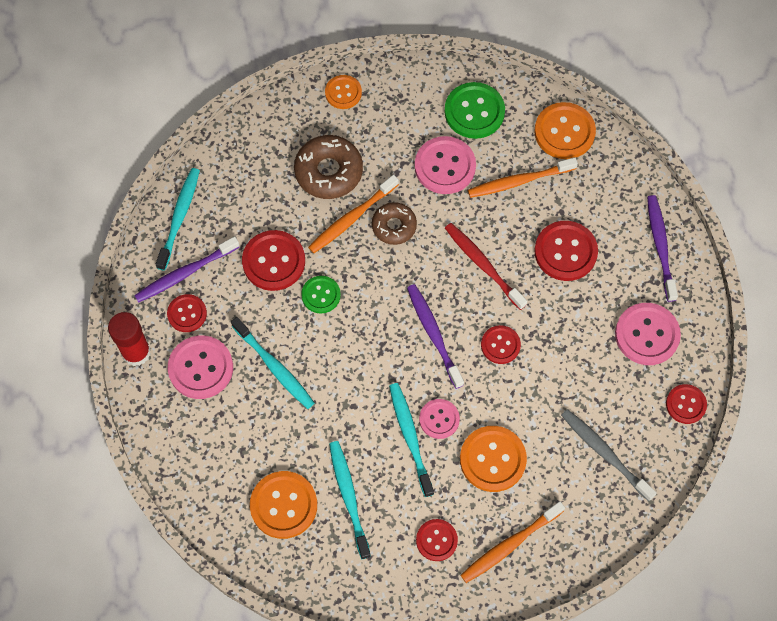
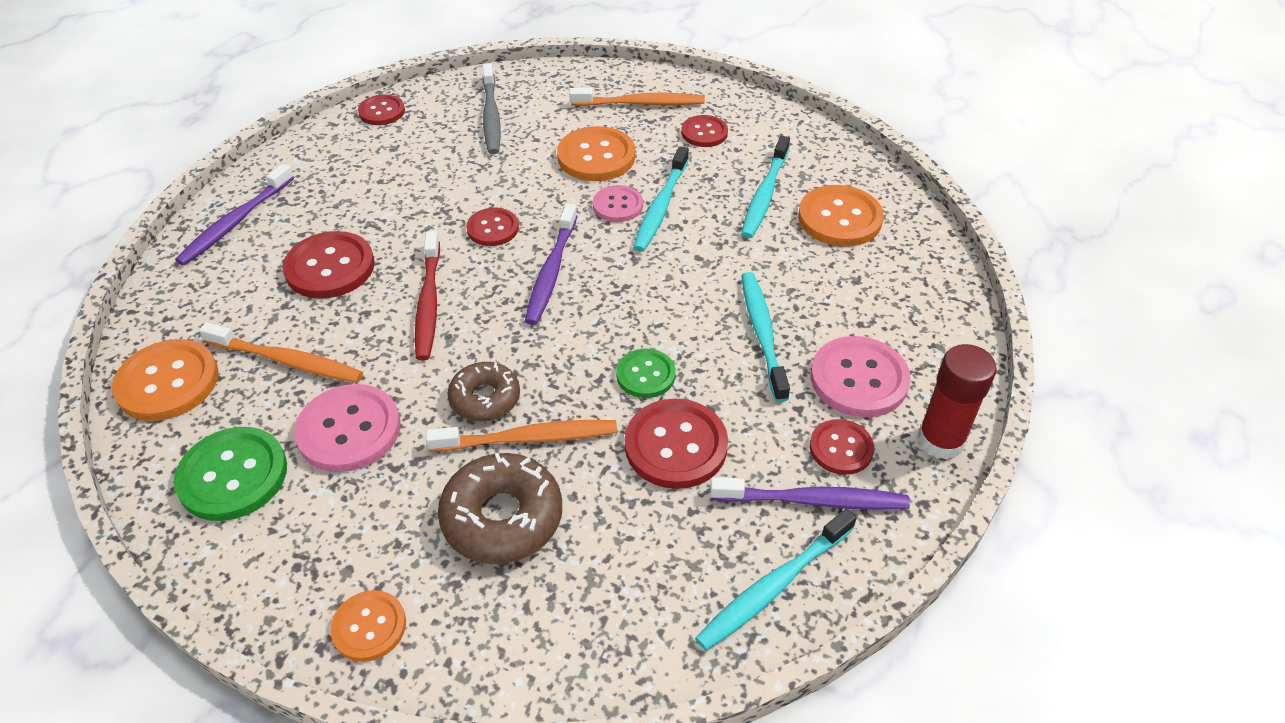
camera: 145 degrees left, 20 degrees down
(647, 335) = (347, 168): pink button -> none

